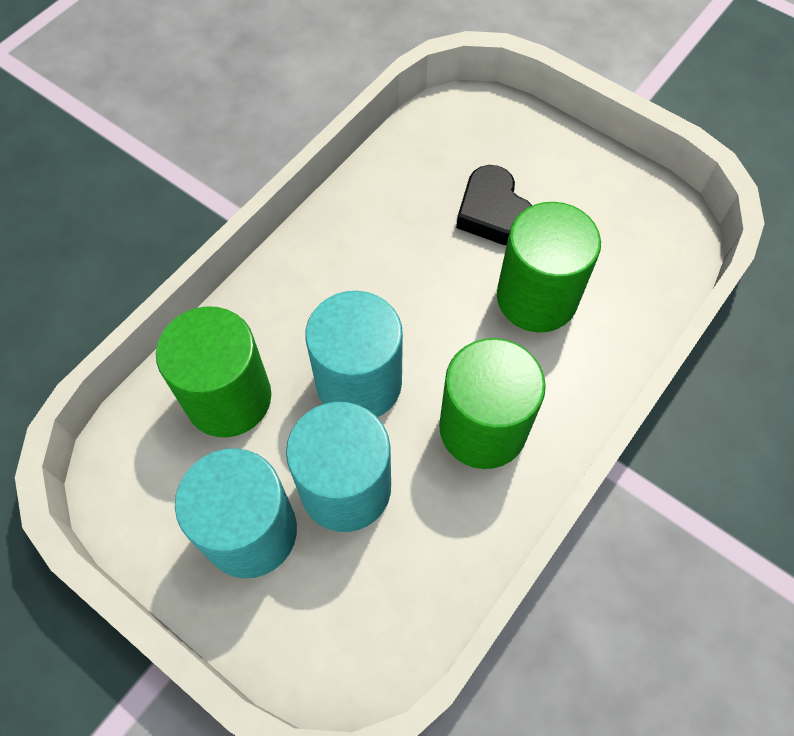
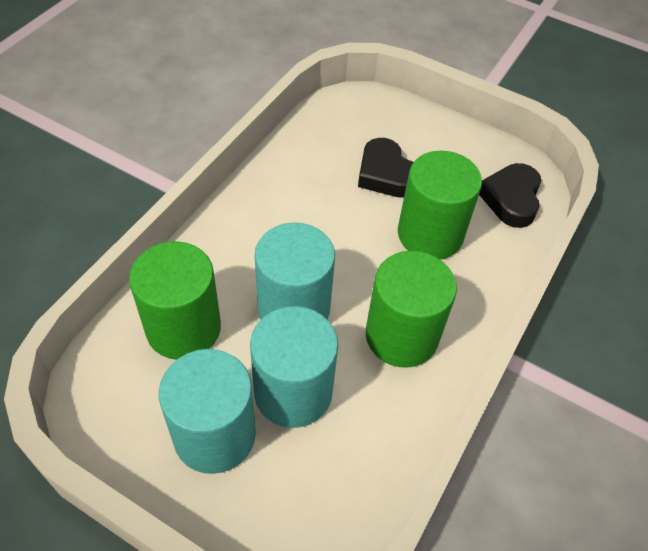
camera: 10 degrees left, 10 degrees down
(646, 256) = (511, 199): none -> black heart

